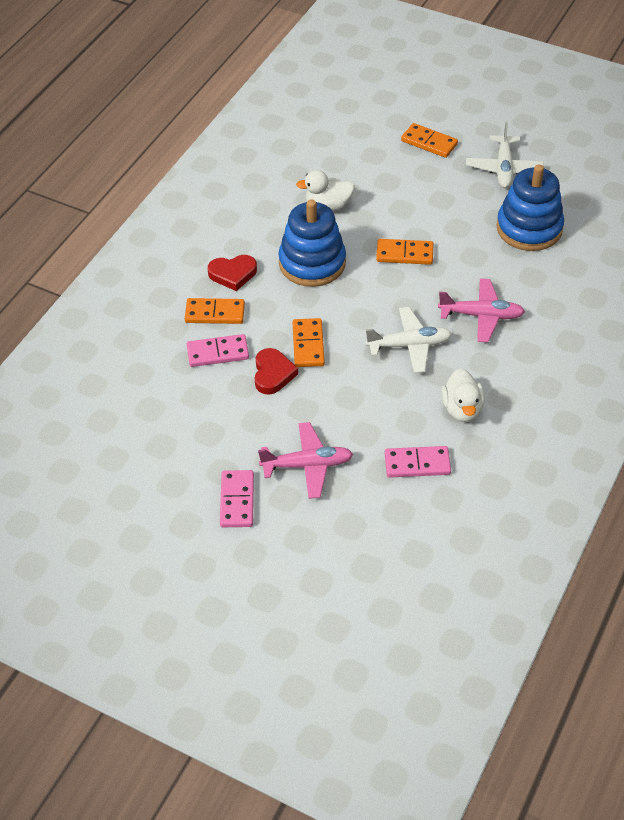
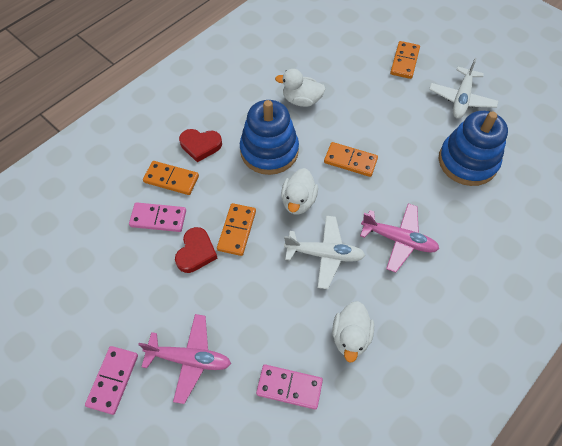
camera: 15 degrees right, 10 degrees up
(363, 304) = (298, 201): none -> white duck
(429, 142) = (404, 61): orange domino -> orange domino turned 60 degrees clockwise

